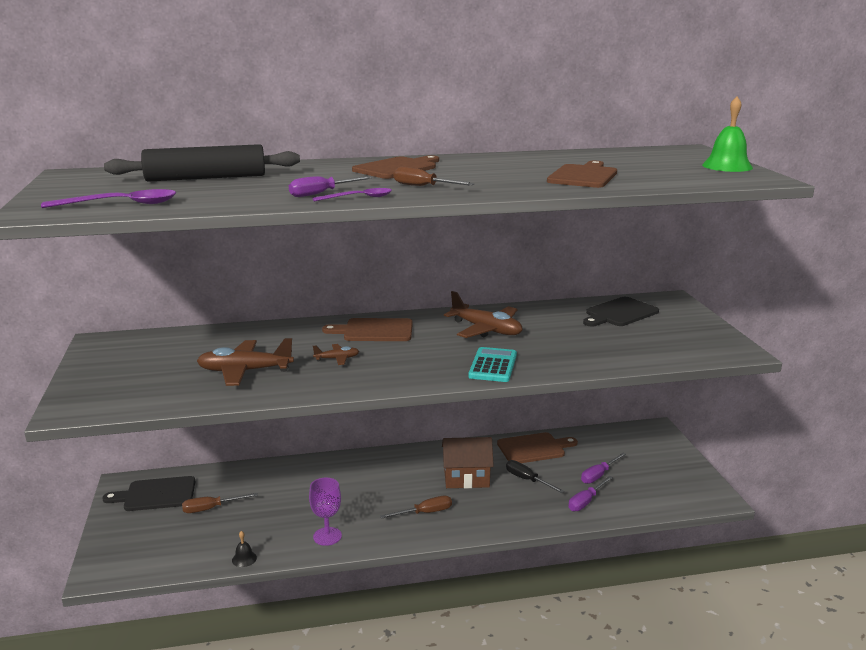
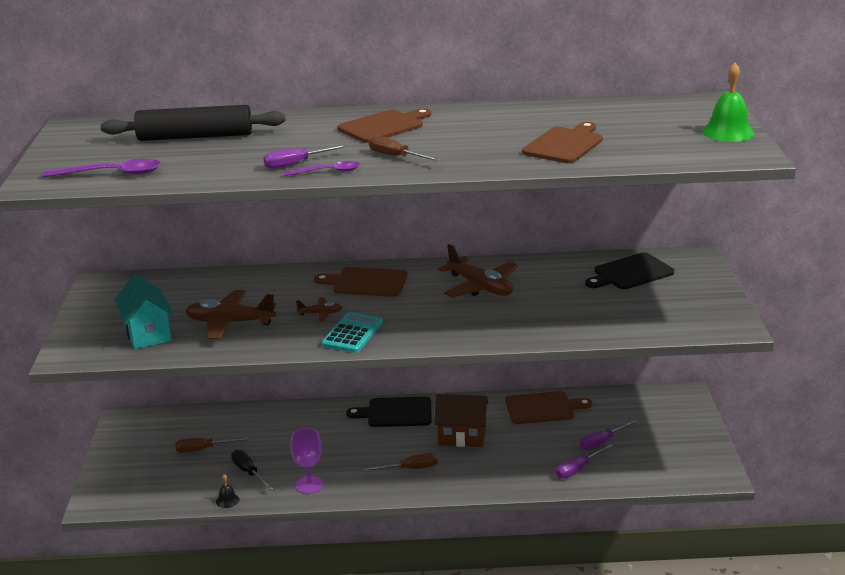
camera: 10 degrees right, 5 degrees up
(156, 494) = (153, 432): black cutting board -> black cutting board (396, 413)
(157, 385) = (147, 334): none -> turquoise house
(493, 366) = (471, 329): turquoise calculator -> turquoise calculator (352, 334)
(527, 480) = (524, 442): black screwdriver -> black screwdriver (248, 472)

